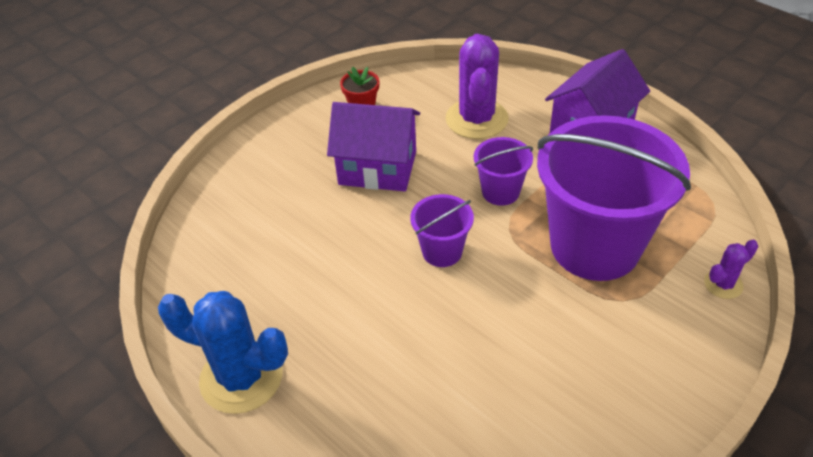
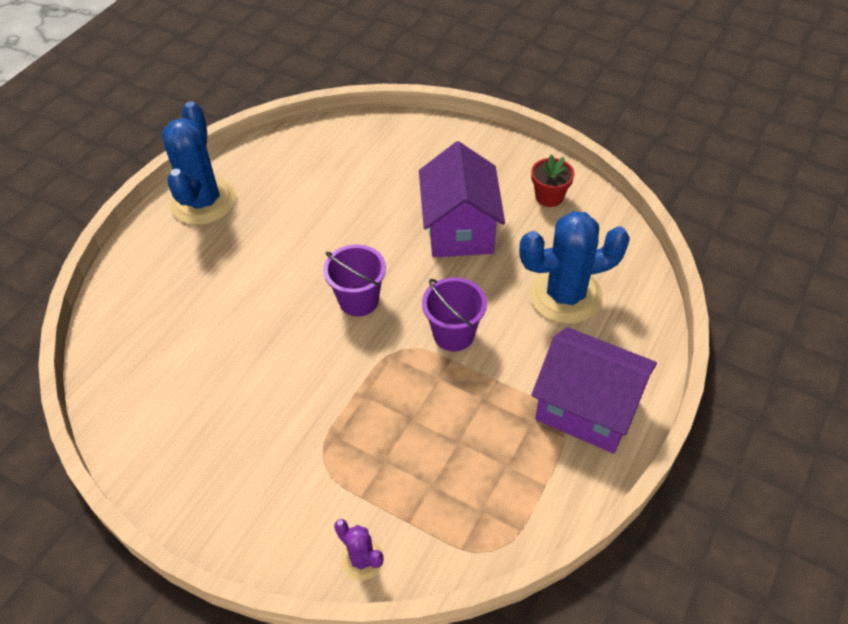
camera: 75 degrees right, 5 degrees up
(476, 119) = (565, 295): purple cactus -> blue cactus
(595, 246) = (393, 428): purple bucket -> none

